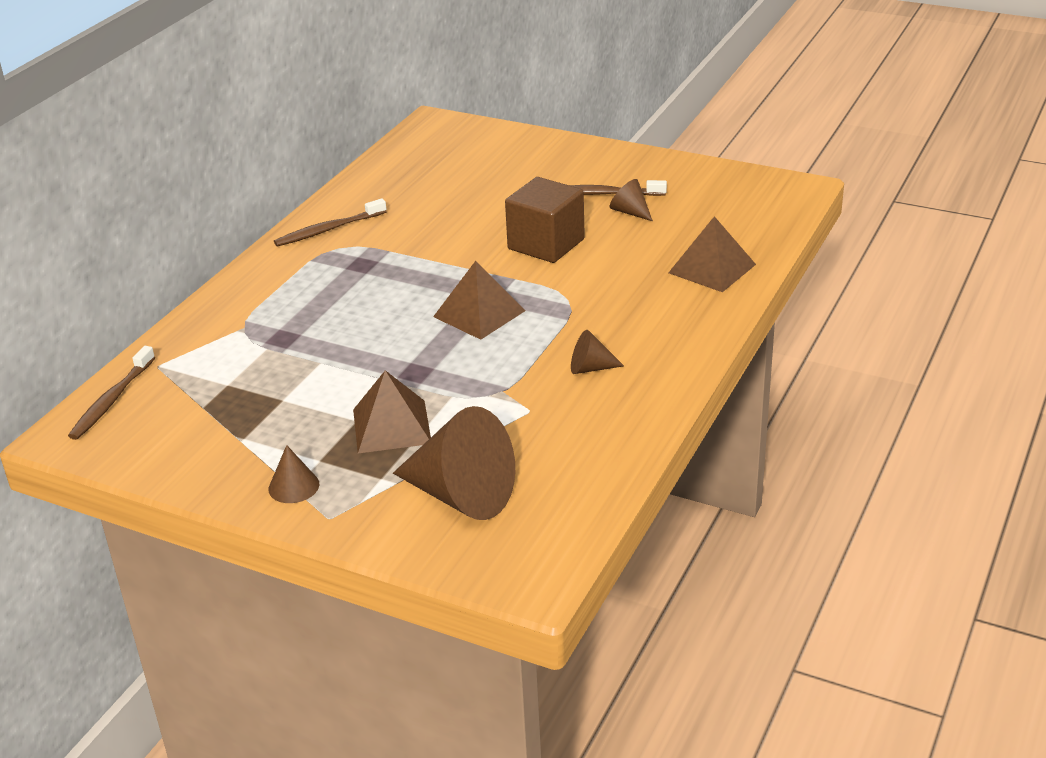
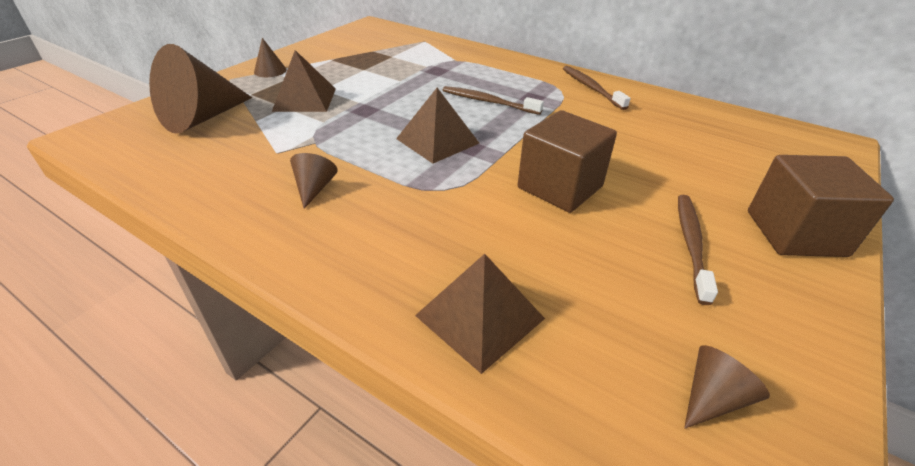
camera: 95 degrees right, 5 degrees up
(112, 400) = (395, 32): brown toothbrush -> brown toothbrush (488, 102)
(576, 156) = (795, 233): none -> brown cube
(630, 212) = (642, 260): brown cone -> brown cone (712, 398)

